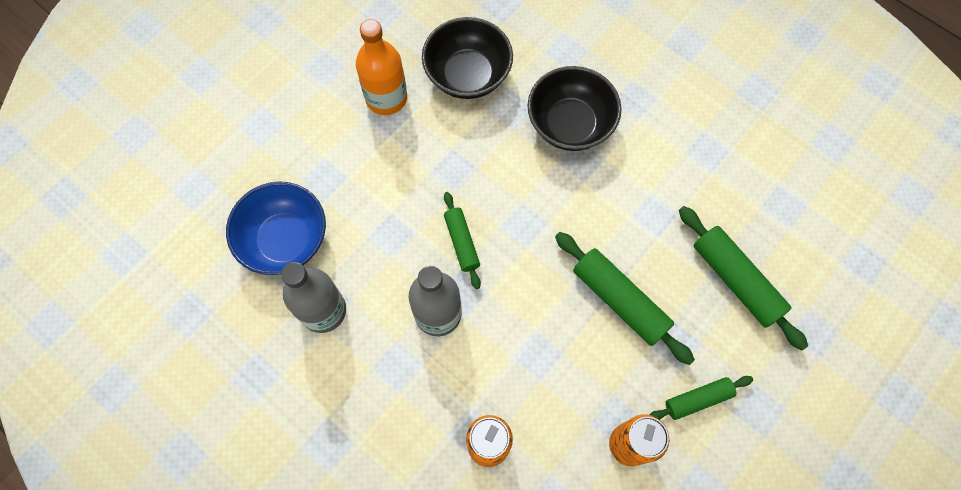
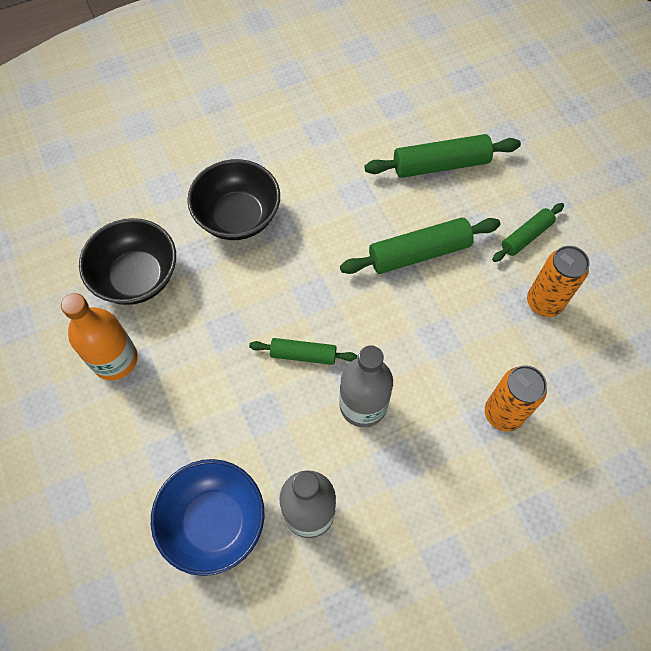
camera: 65 degrees left, 5 degrees down
(697, 399) = (526, 236): green rolling pin -> green rolling pin turned 45 degrees clockwise

